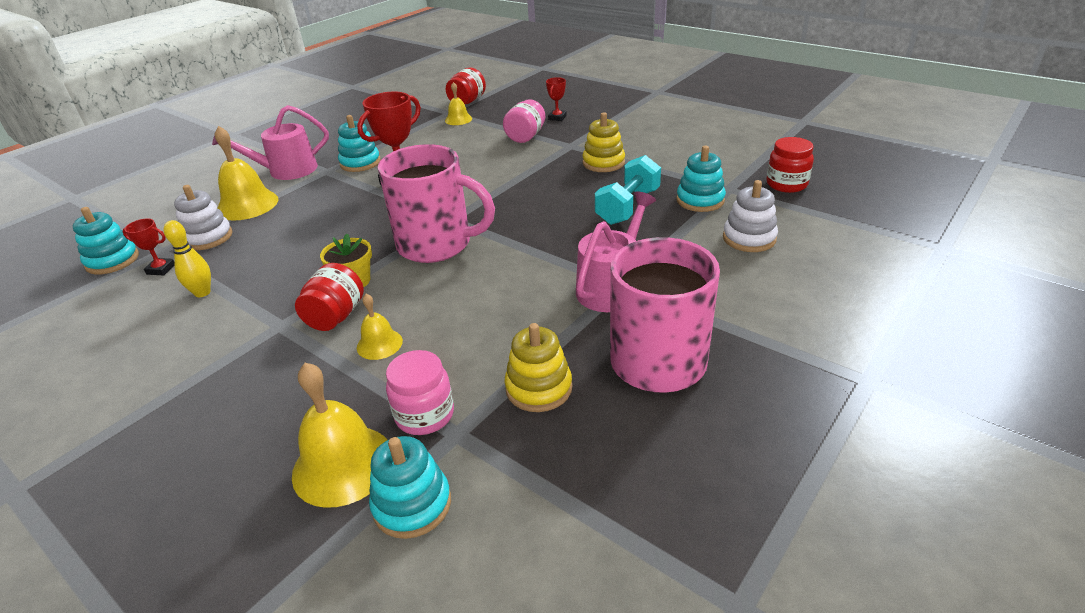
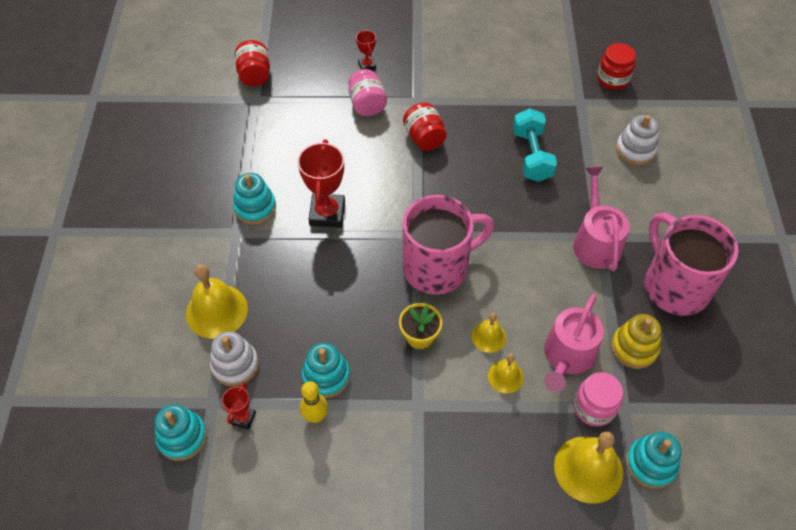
camera: 40 degrees left, 20 degrees up
(161, 269) = (243, 418): red trophy -> red trophy turned 45 degrees counterclockwise
(286, 171) = (194, 252): pink watering can -> pink watering can (567, 356)
(336, 316) = (447, 373): red jar -> red jar (424, 138)
(458, 119) = (277, 106): yellow bell -> yellow bell (488, 337)
(603, 163) = (465, 111): yellow stacking toy -> none
(700, 200) = (573, 124): turquoise stacking toy -> turquoise stacking toy (326, 376)

